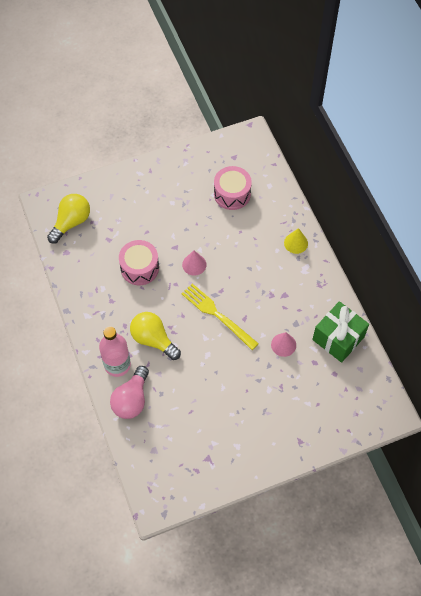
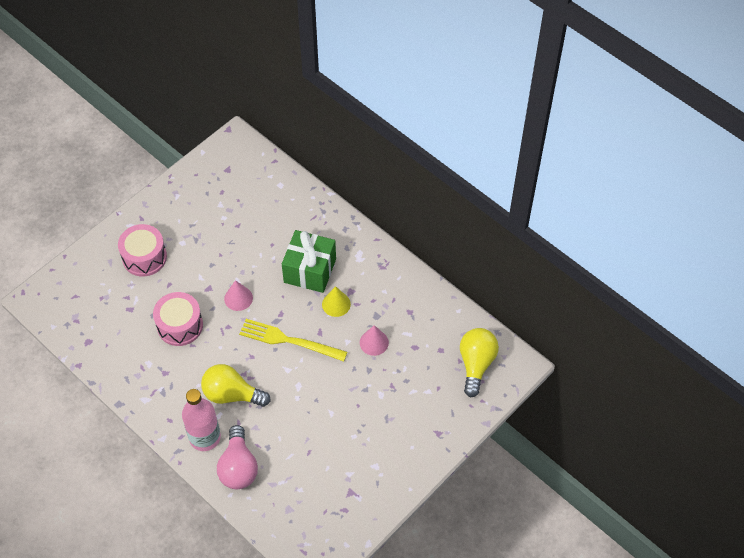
camera: 25 degrees left, 5 degrees down
(71, 222) = (78, 307): yellow light bulb -> yellow light bulb (476, 364)
(232, 194) = (244, 209): pink drum -> pink drum (144, 257)
(296, 243) = (337, 233): yellow cone -> yellow cone (336, 304)
(338, 338) = (427, 313): green gift -> green gift (310, 270)

